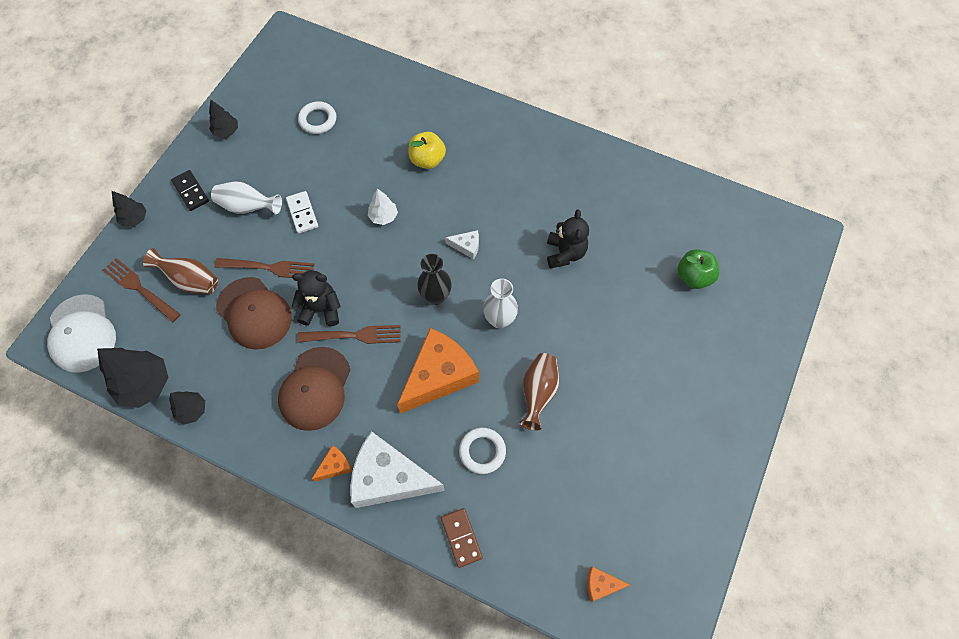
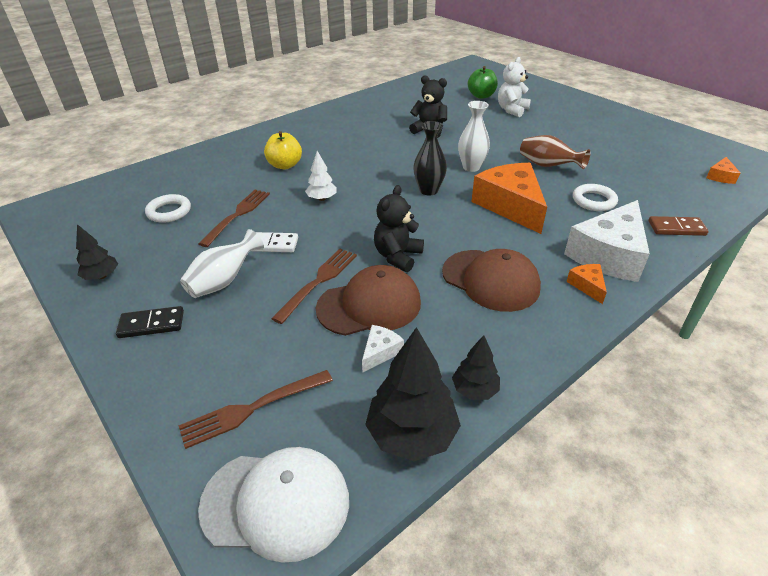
camera: 65 degrees left, 25 degrees down
(135, 219) = (134, 391): black tree -> none
(190, 280) = (282, 352): brown vase -> none
(354, 335) = (441, 242): brown fork -> brown fork (237, 215)
(466, 246) = (389, 166): white cheese -> white cheese (380, 352)
(668, 322) = (512, 110): none -> white teddy bear

